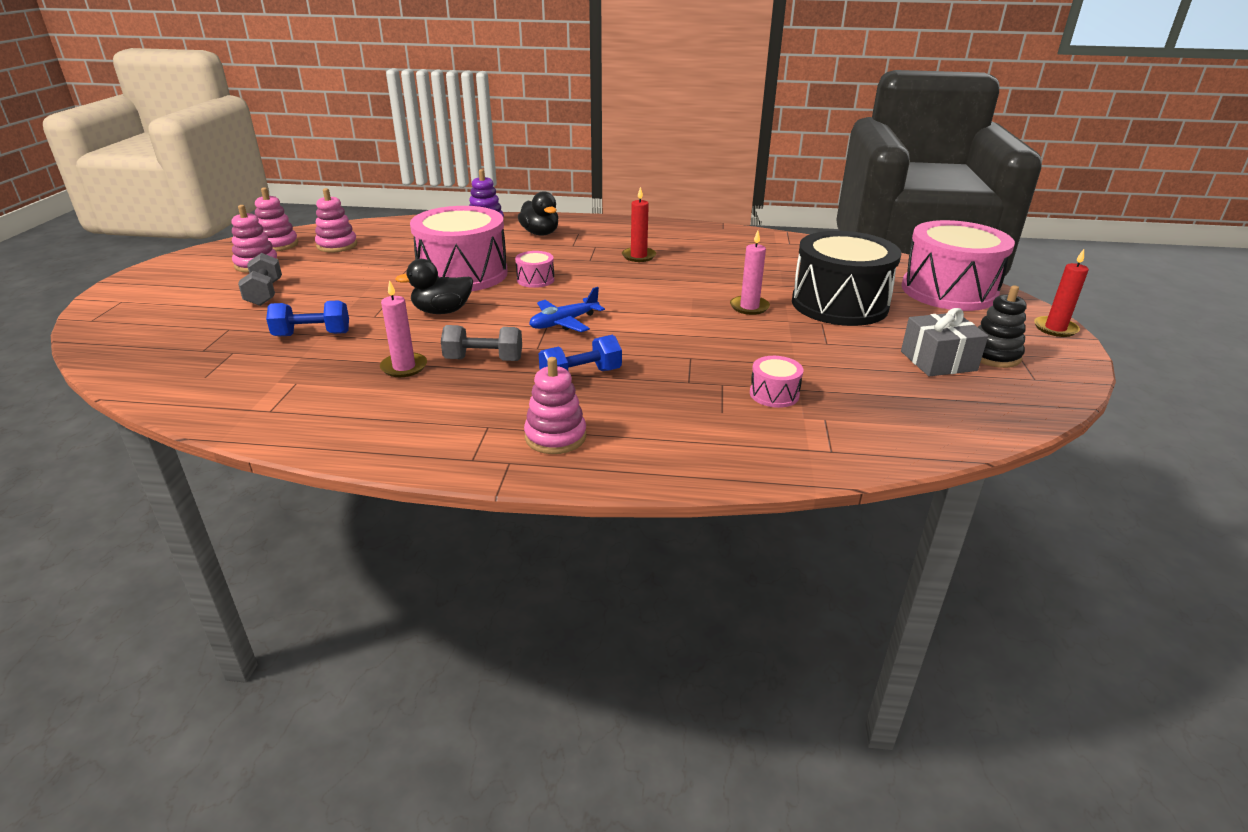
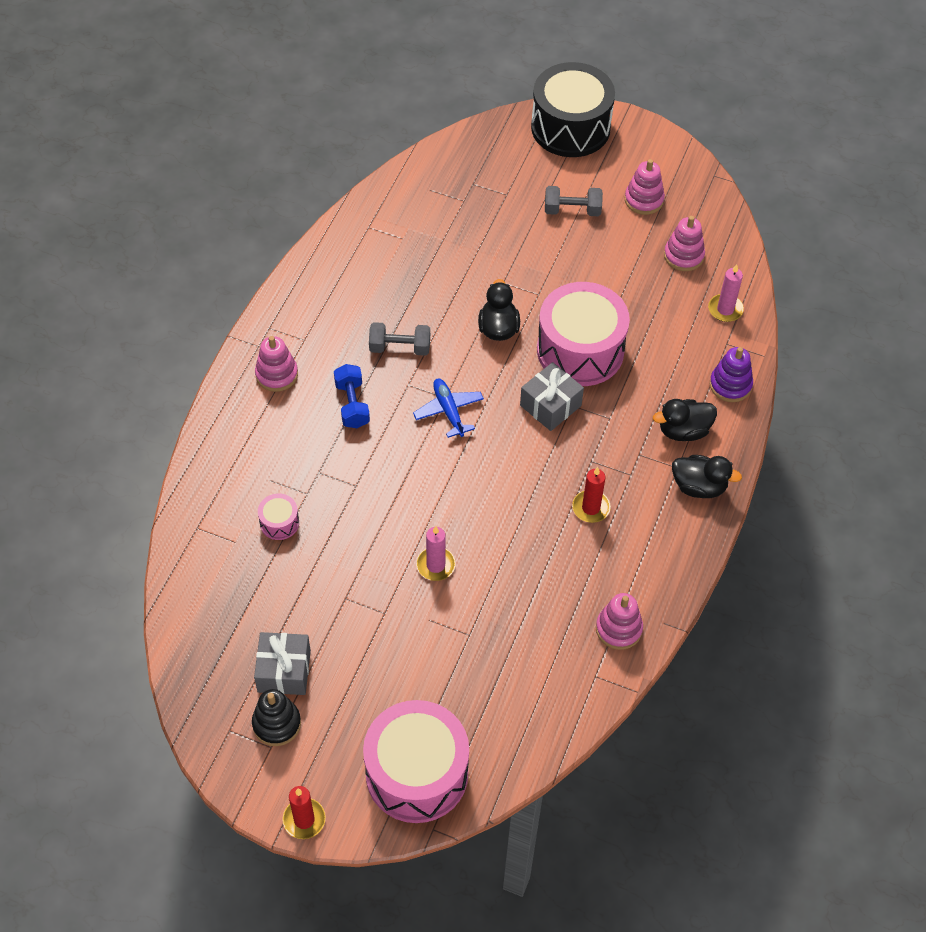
camera: 105 degrees right, 25 degrees up
(277, 245) = (696, 211): pink stacking toy -> pink stacking toy (618, 629)
(312, 334) = (479, 244): blue dumbbell -> none
(404, 367) = (404, 298): pink candle -> pink candle (725, 309)
(483, 360) = (400, 347): grey dumbbell -> grey dumbbell turned 75 degrees clockwise
(535, 280) = (550, 405): pink drum -> grey gift
(592, 226) = (699, 486): none -> black duck
(839, 304) = (417, 647): black drum -> black drum (570, 127)

